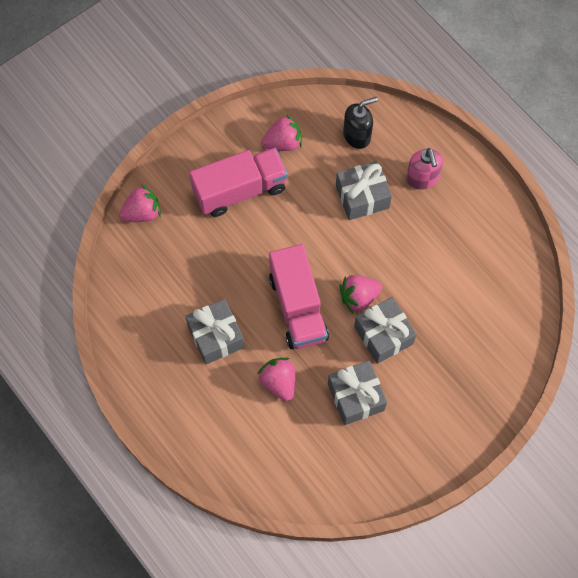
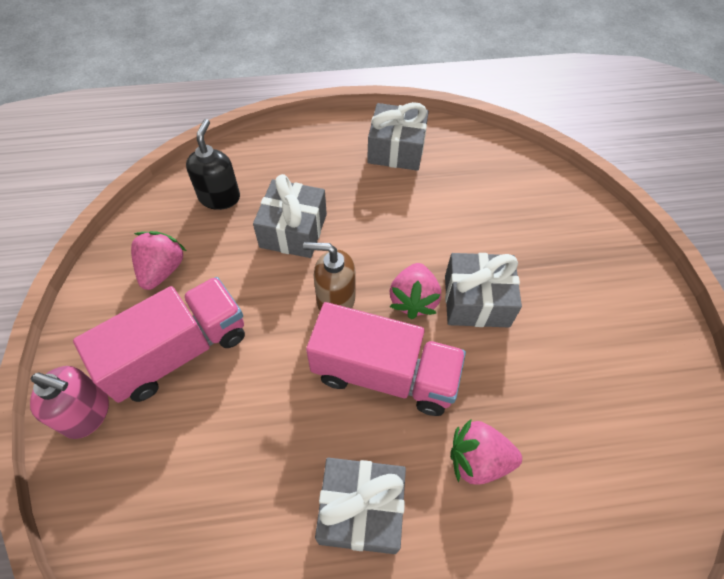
camera: 60 degrees left, 10 degrees down
(142, 213) = (98, 506): pink strawberry -> none
(240, 190) = (178, 351): pink truck -> pink truck turned 45 degrees clockwise
(328, 252) = (335, 299): none -> brown soap dispenser
(356, 397) = (543, 374): grey gift -> grey gift (396, 150)
(422, 178) = (316, 170): pink soap dispenser -> pink soap dispenser (87, 413)

